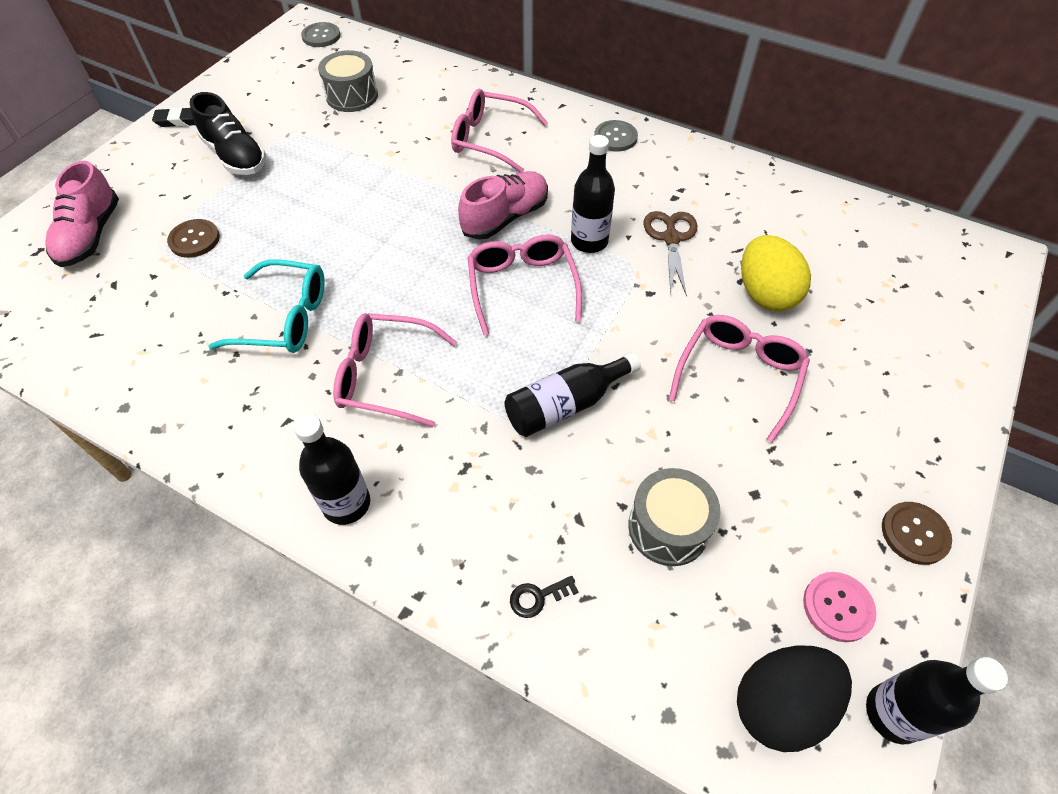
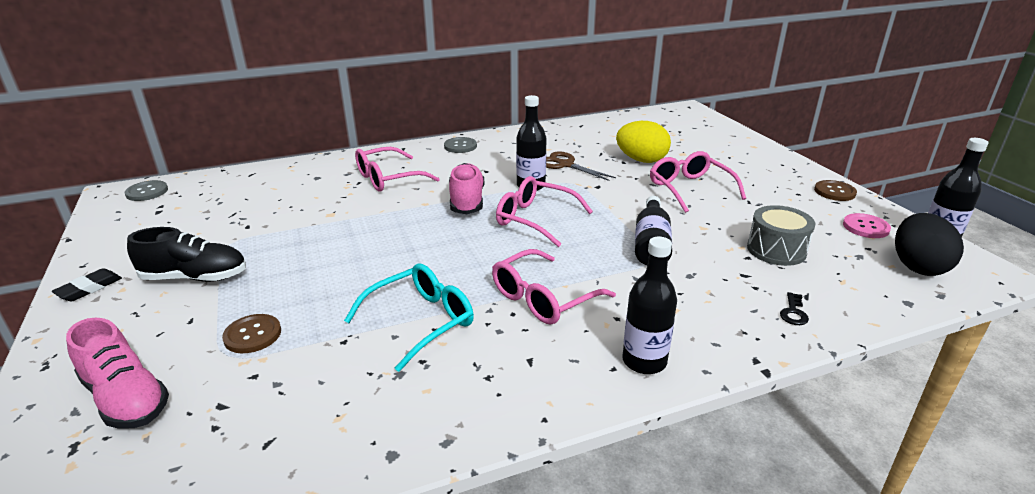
camera: 50 degrees left, 25 degrees down
(352, 96) = (241, 205): grey drum -> none

